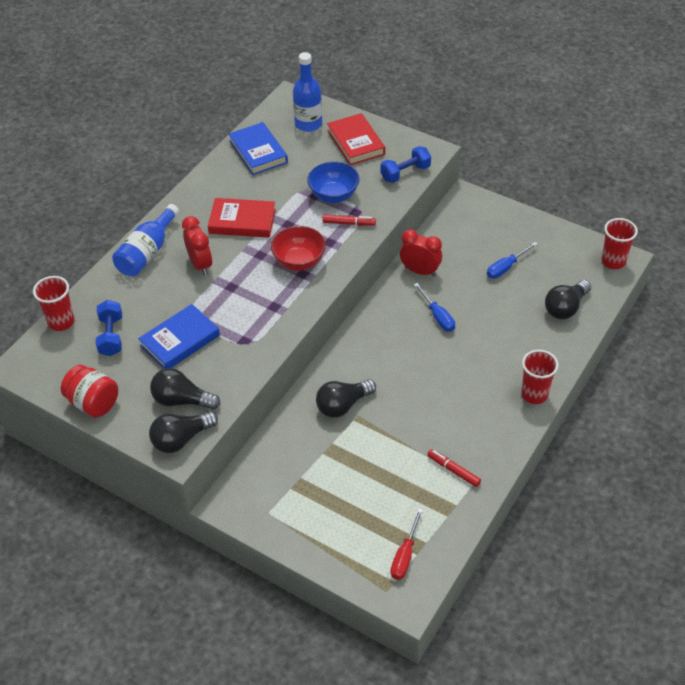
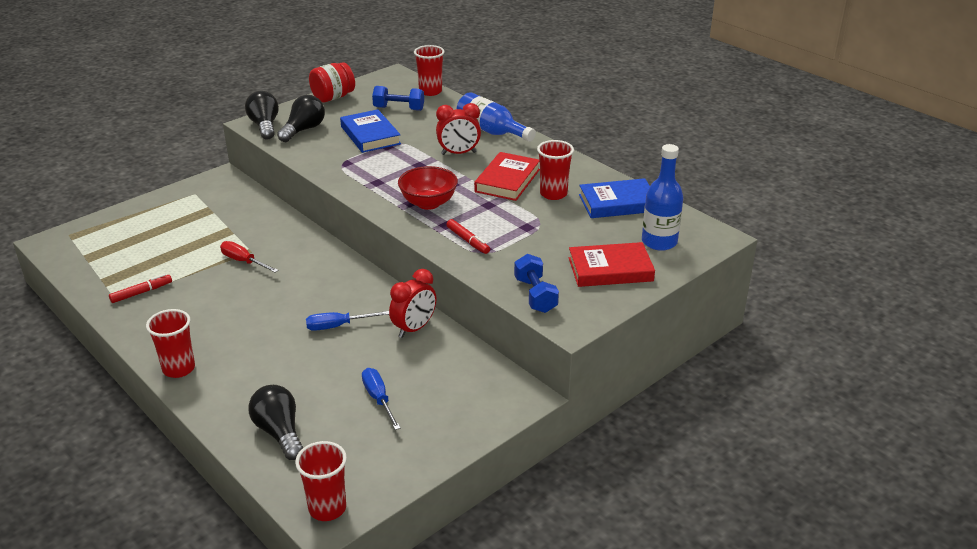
camera: 105 degrees right, 15 degrees down
(256, 190) = (553, 194): none -> red cup
(333, 195) = (520, 239): blue bowl -> none
(343, 405) = (270, 245): black light bulb -> none
(349, 223) = (468, 241): red marker -> red marker turned 60 degrees counterclockwise
(405, 555) = (88, 249): red screwdriver -> red screwdriver (243, 261)

